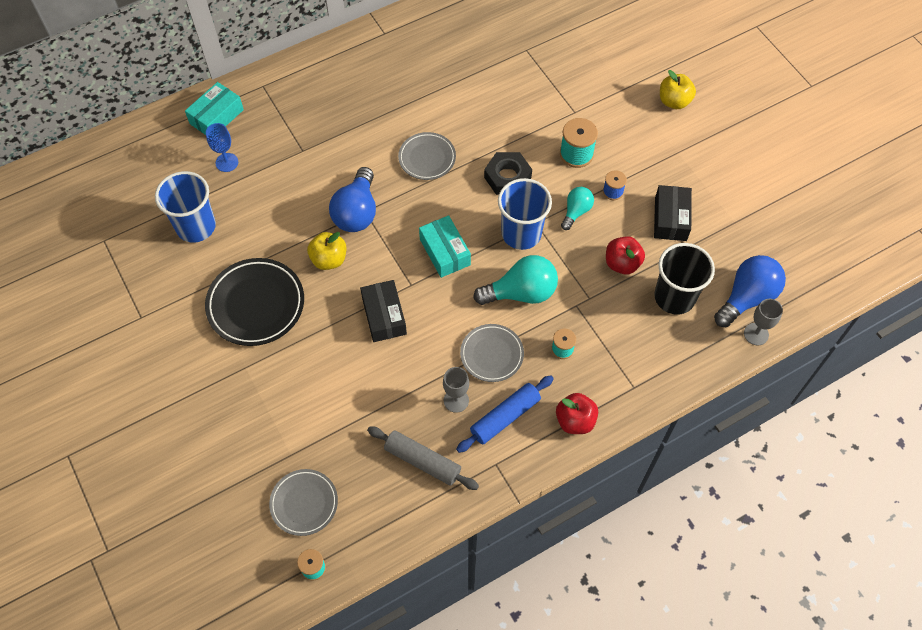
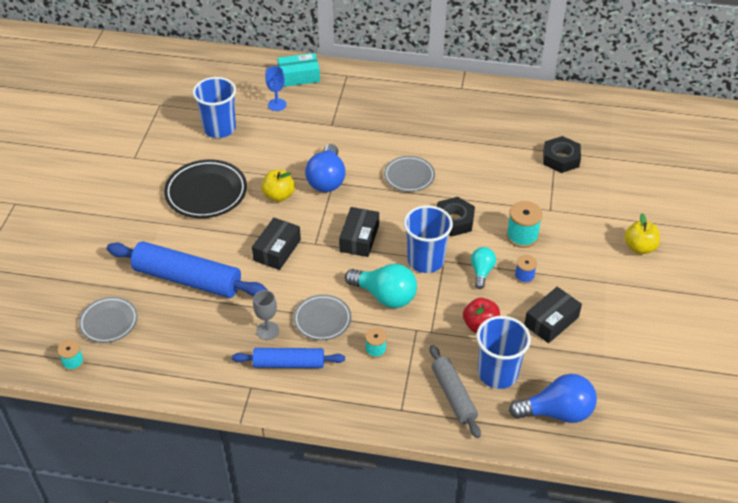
camera: 40 degrees right, 15 degrees down
(332, 405) = (187, 279): none -> blue rolling pin
(356, 212) = (327, 180): blue light bulb -> blue light bulb turned 45 degrees counterclockwise
(422, 461) = (206, 351): grey rolling pin -> grey rolling pin (453, 395)
(445, 252) = (359, 238): turquoise box -> black box
(537, 54) = (561, 159): none -> black nut
(575, 420) = (334, 400): red apple -> none
(576, 211) = (481, 272): turquoise light bulb -> turquoise light bulb turned 60 degrees counterclockwise
(674, 297) = (497, 373): black cup -> blue cup
(756, 334) = (537, 441): grey goblet -> none

